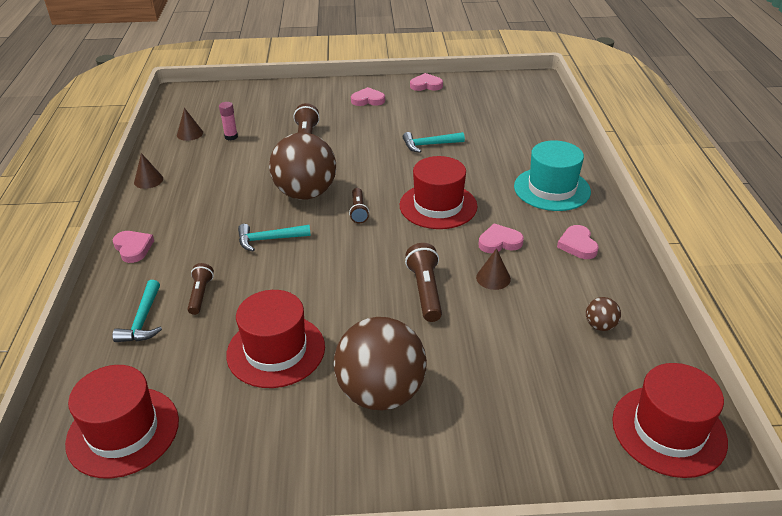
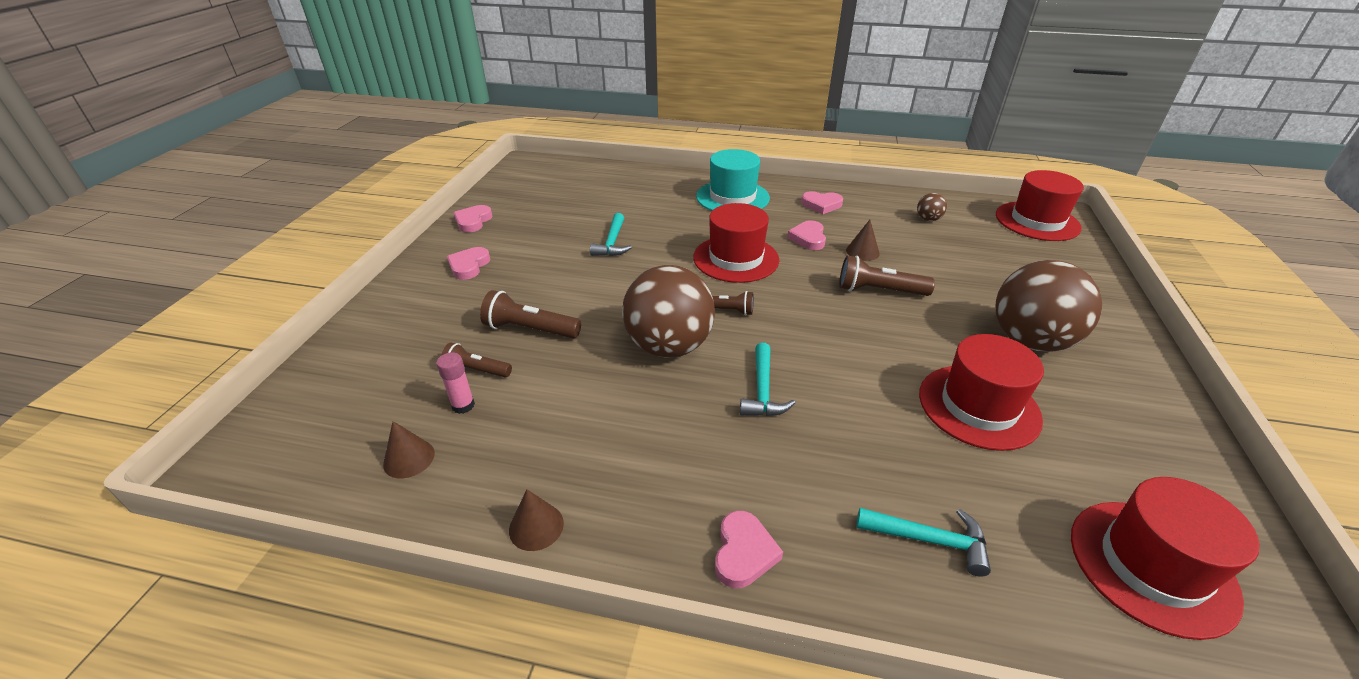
camera: 75 degrees left, 0 degrees up
(133, 248) = (744, 552): pink heart -> pink heart turned 120 degrees clockwise
(200, 294) = (873, 469): brown flashlight -> brown flashlight (477, 370)

